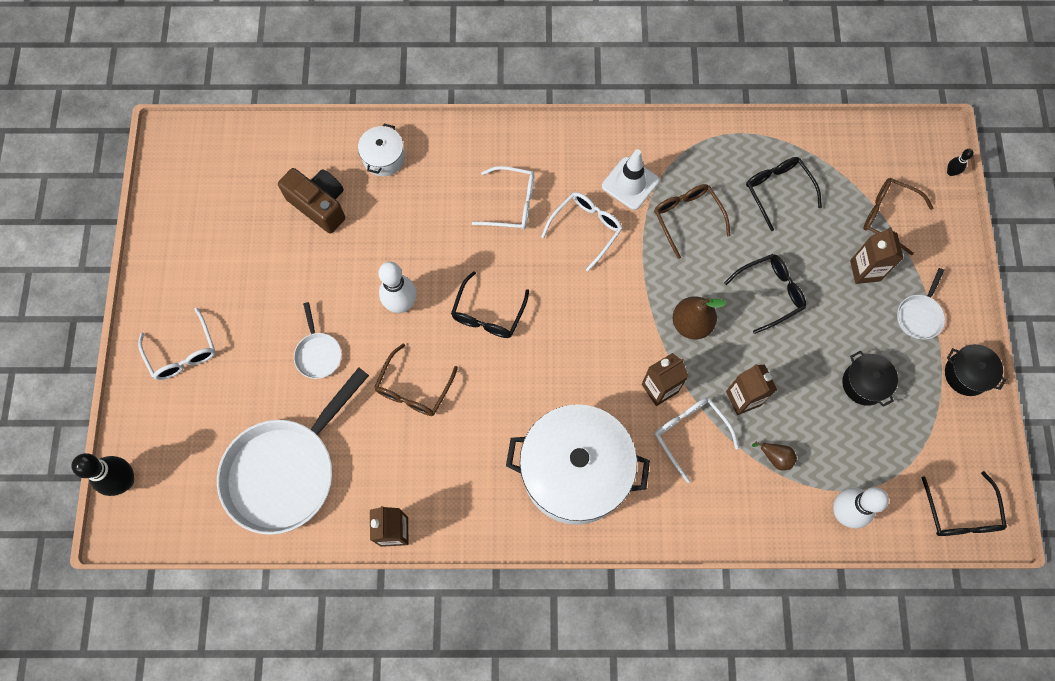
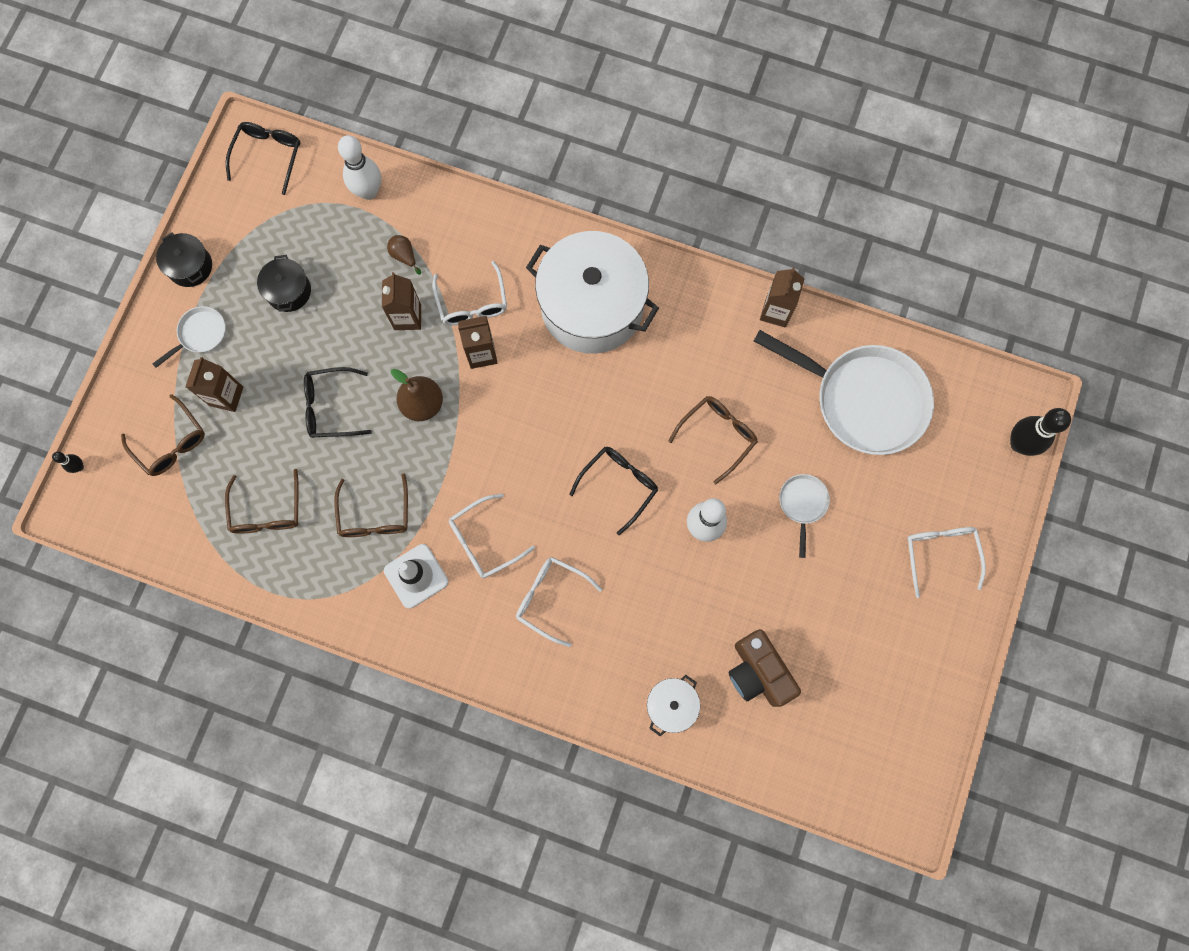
camera: 160 degrees left, 5 degrees up
(285, 471) = (863, 400): white pan -> white pan turned 60 degrees clockwise
(777, 191) = (267, 511): black glasses -> brown glasses

